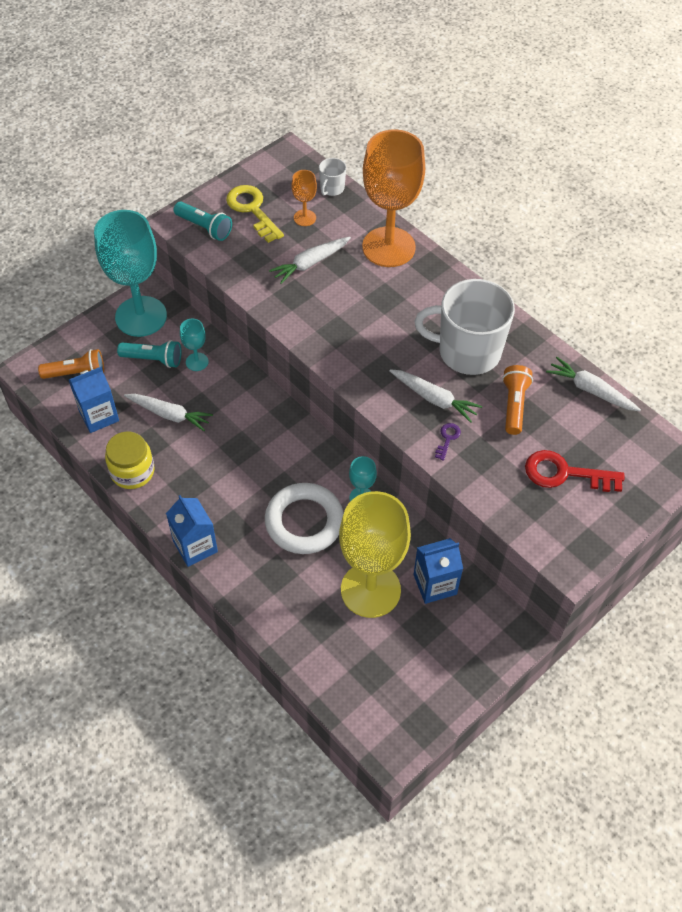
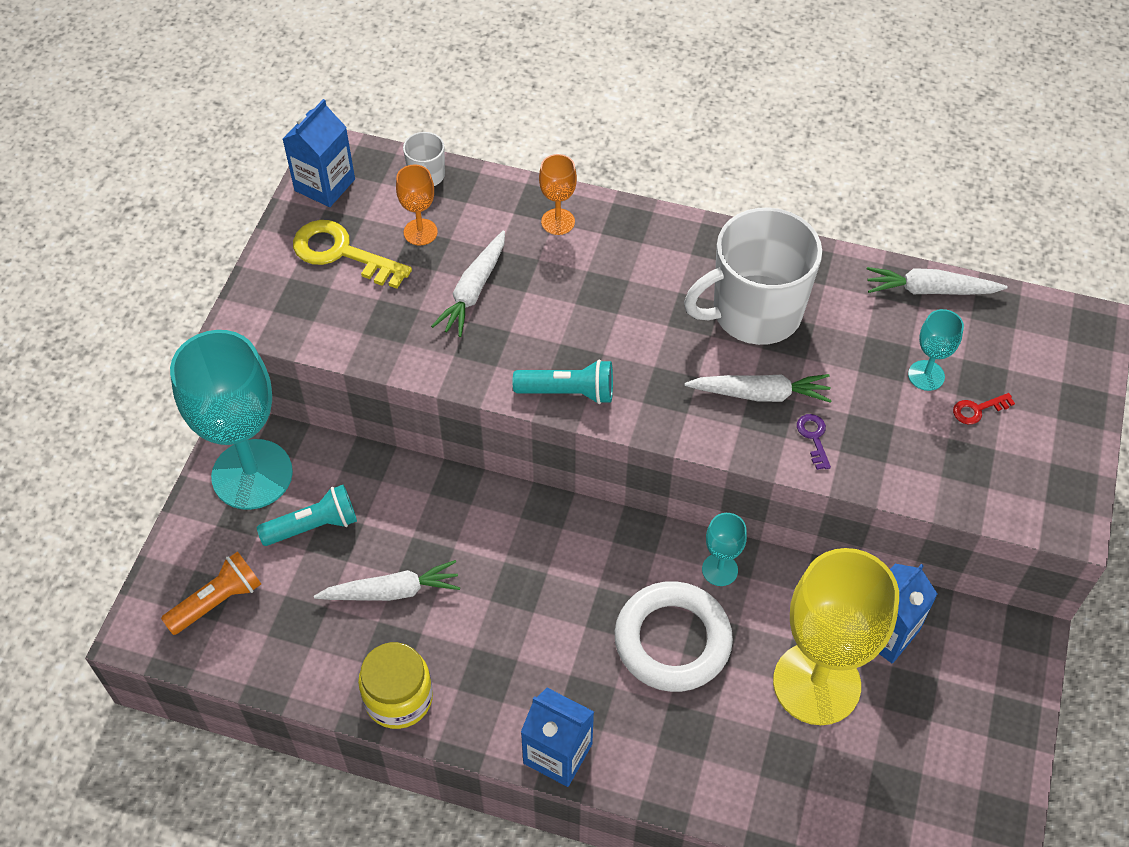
camera: 30 degrees left, 0 degrees up
(99, 416) = (294, 645): blue carton -> blue carton (325, 185)
(197, 362) = (376, 499): turquoise goblet -> turquoise goblet (926, 375)
(204, 228) = (294, 308): turquoise flashlight -> turquoise flashlight (568, 392)
(388, 247) = (558, 222): orange goblet -> orange goblet, size x0.43
(514, 405) = (858, 353): orange flashlight -> none
(565, 473) = (978, 410): red key -> red key, size x0.47

